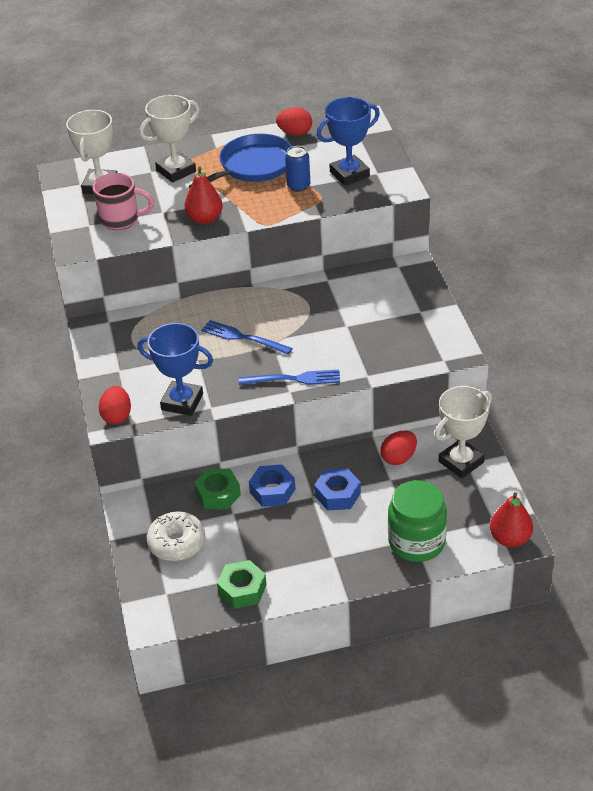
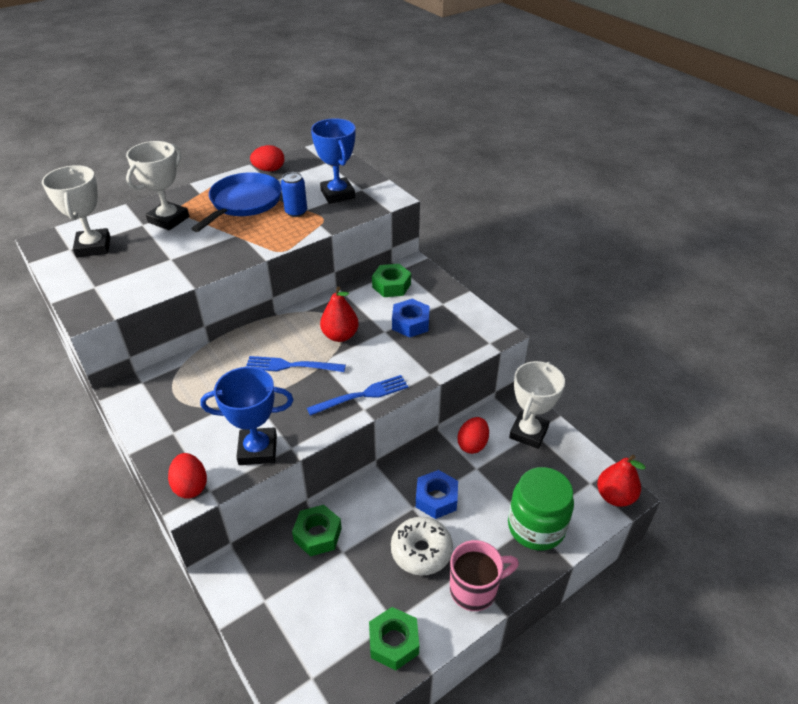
camera: 25 degrees left, 0 degrees up
(121, 220) = (129, 275): pink mug -> pink mug (475, 589)
(177, 543) = (298, 608): white donut -> white donut (421, 551)
(205, 219) = (218, 257): red pear -> red pear (340, 336)
(272, 491) = (371, 514): blue nut -> blue nut (410, 323)
(349, 174) = (337, 194): blue trophy -> blue trophy turned 60 degrees counterclockwise
(378, 281) = (391, 285): none -> green nut

